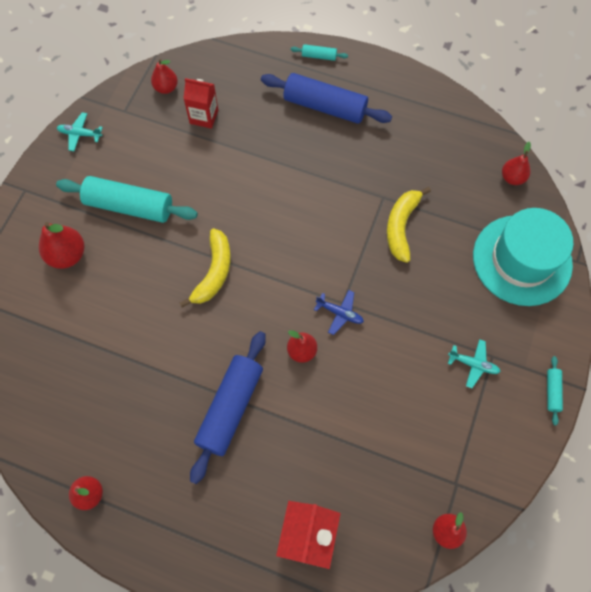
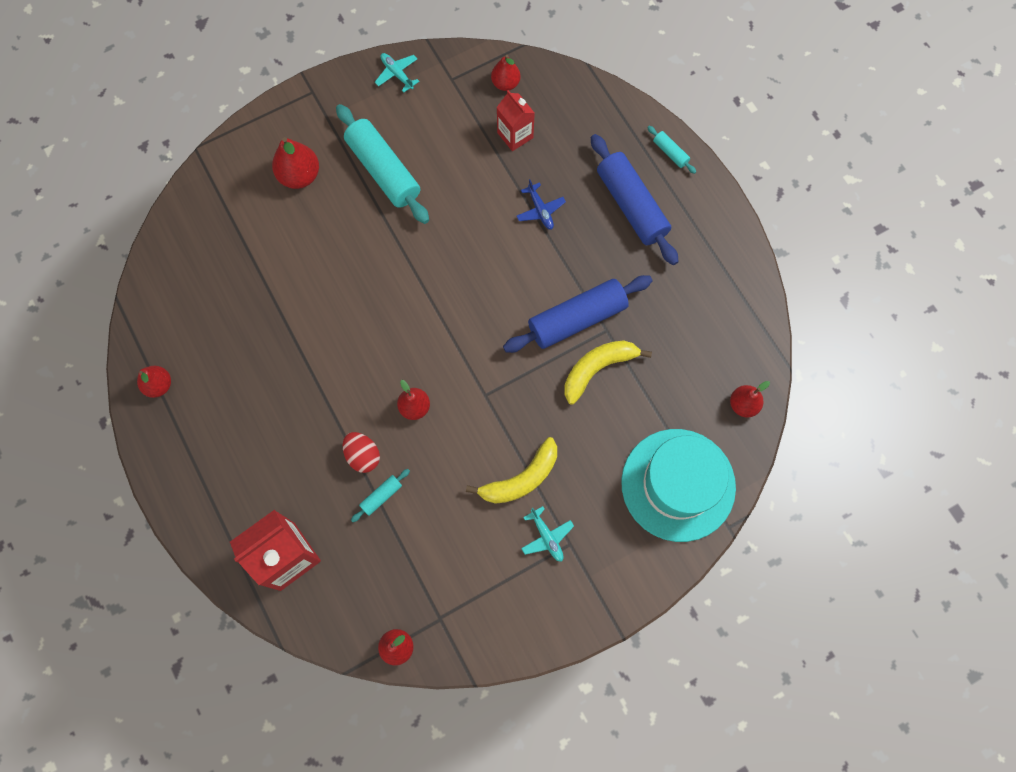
camera: 40 degrees right, 5 degrees up
(214, 272) = (402, 282): yellow banana -> yellow banana (521, 478)
(230, 408) = (318, 406): blue rolling pin -> blue rolling pin (577, 319)
(296, 415) = (363, 455): none -> red egg
(340, 313) = (474, 401): blue plane -> blue plane (540, 210)
(552, 391) = (593, 616): turquoise rolling pin -> turquoise rolling pin (381, 496)

